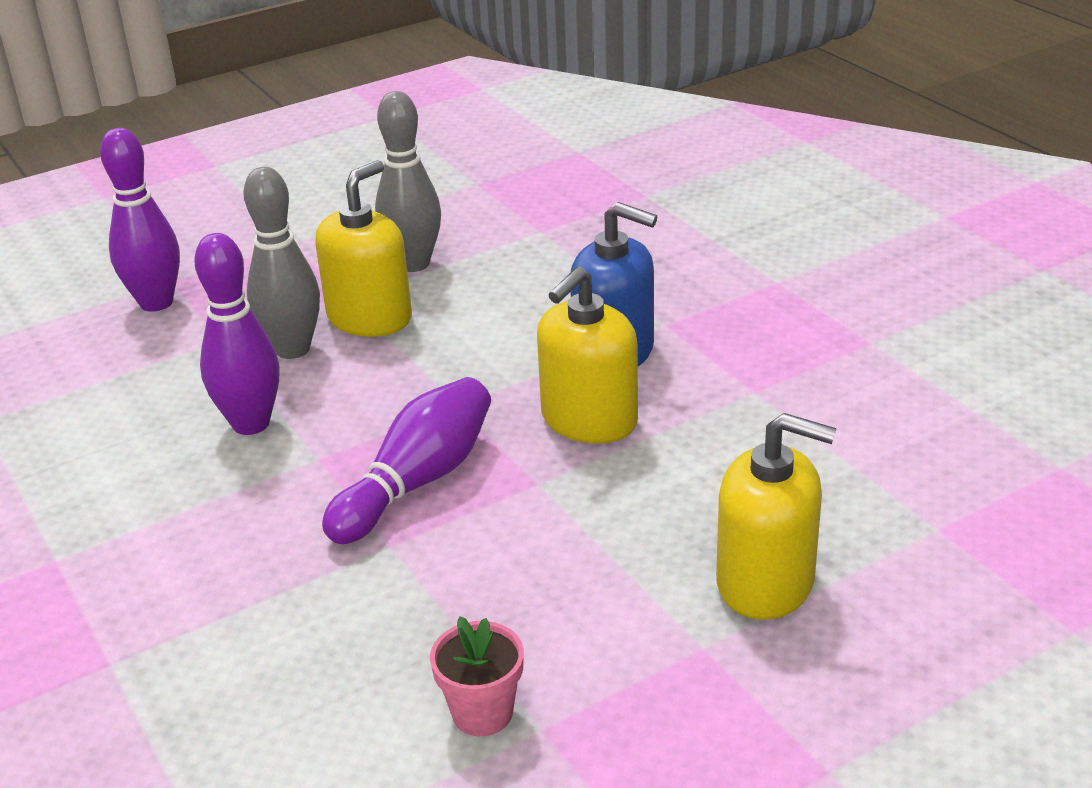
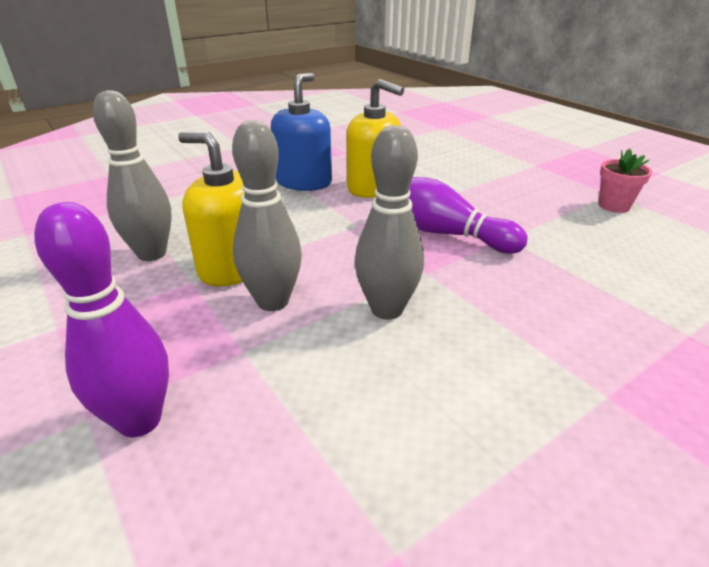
camera: 95 degrees left, 0 degrees up
(251, 424) = (387, 309): purple bowling pin -> grey bowling pin
(765, 582) = (488, 154): yellow soap dispenser -> none

